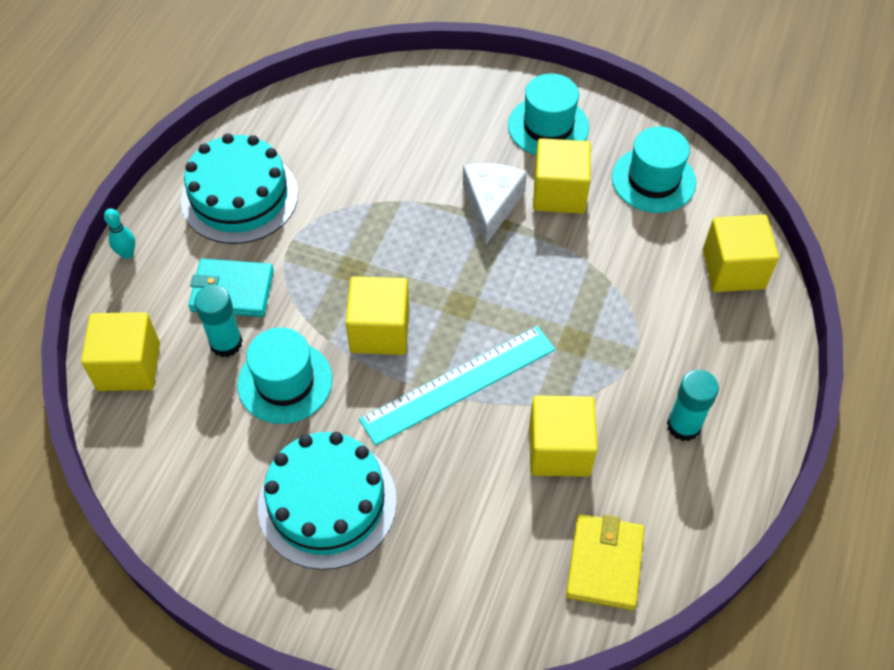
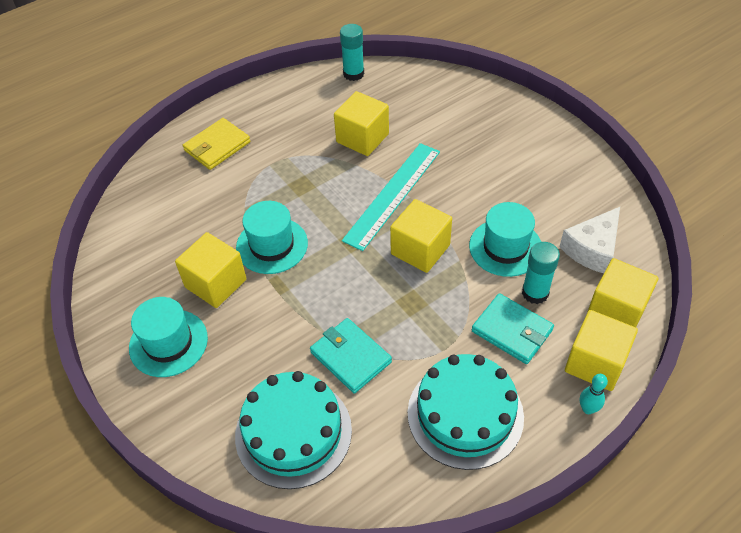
camera: 145 degrees left, 5 degrees down
(327, 503) = (515, 171): turquoise cake -> turquoise cake (293, 432)
(374, 192) = (350, 357): none -> turquoise wallet
(459, 384) = (392, 194): turquoise ruler -> turquoise ruler turned 60 degrees counterclockwise
(491, 205) = (271, 299): white cheese -> white cheese (592, 249)
(604, 563) = (383, 86): yellow wallet -> yellow wallet (217, 146)
(653, 180) = (143, 258): turquoise hat -> turquoise hat (272, 245)
(683, 426) = (285, 119): turquoise glue stick -> turquoise glue stick (353, 74)
(733, 269) = (164, 178): yellow cube -> yellow cube (595, 363)

